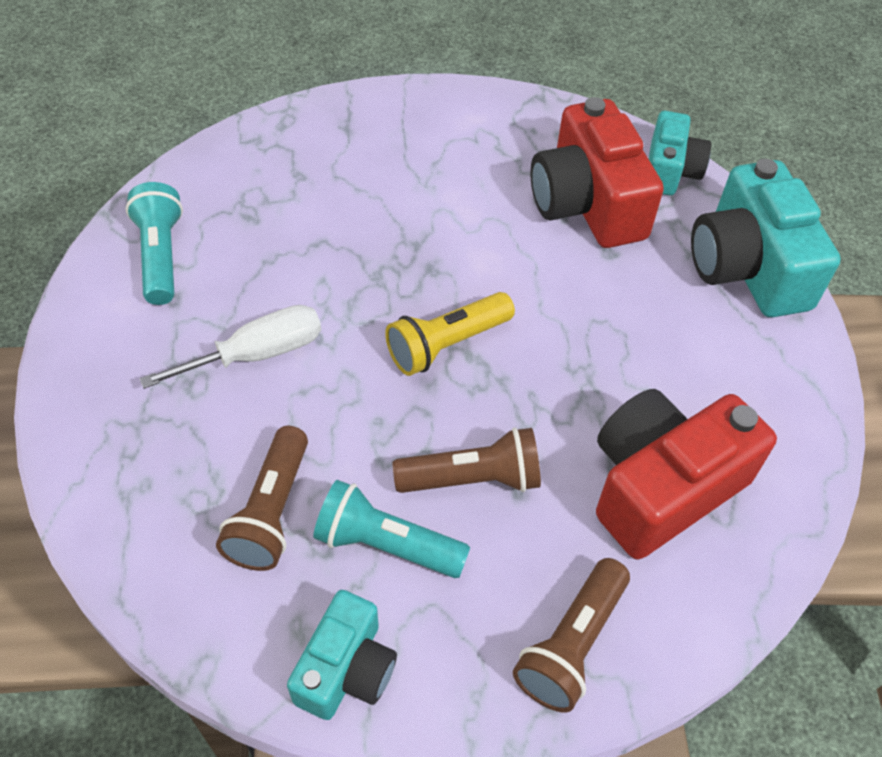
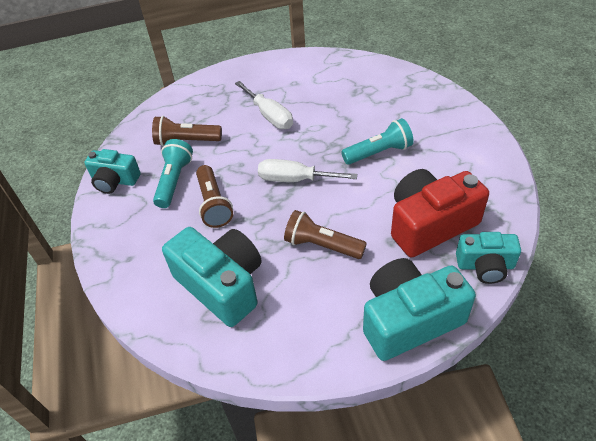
camera: 85 degrees right, 5 degrees down
(161, 256) = (318, 72): turquoise flashlight -> turquoise flashlight (379, 152)
(446, 344) = (295, 179): yellow flashlight -> white screwdriver
(571, 644) = (127, 256): brown flashlight -> brown flashlight (322, 245)
(662, 486) = (221, 285): red camera -> turquoise camera

